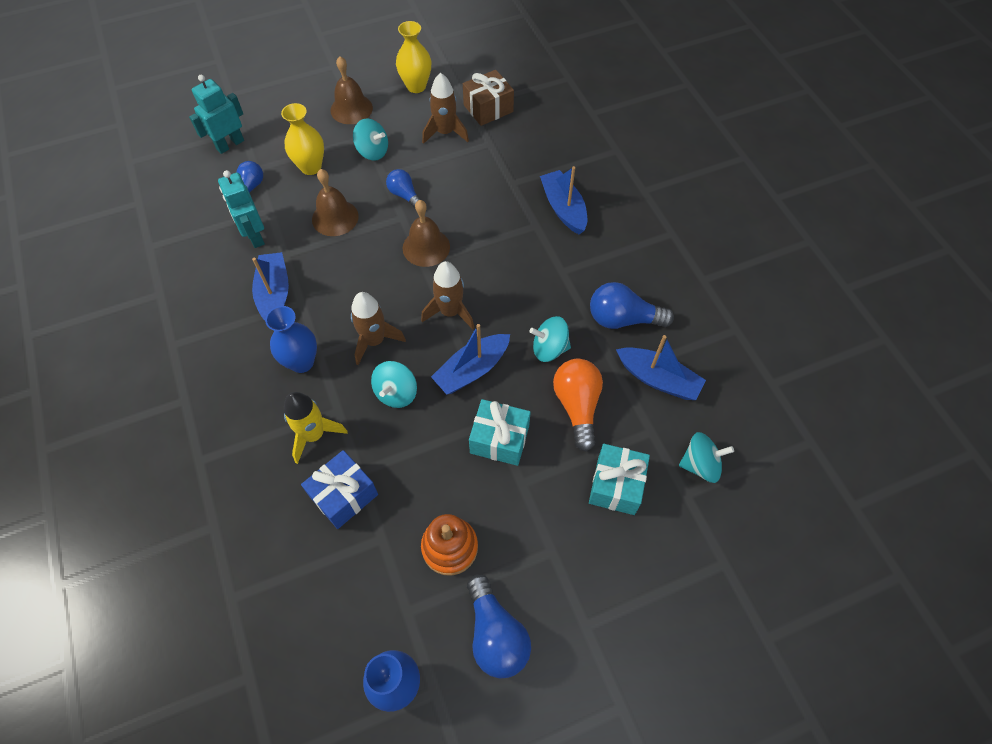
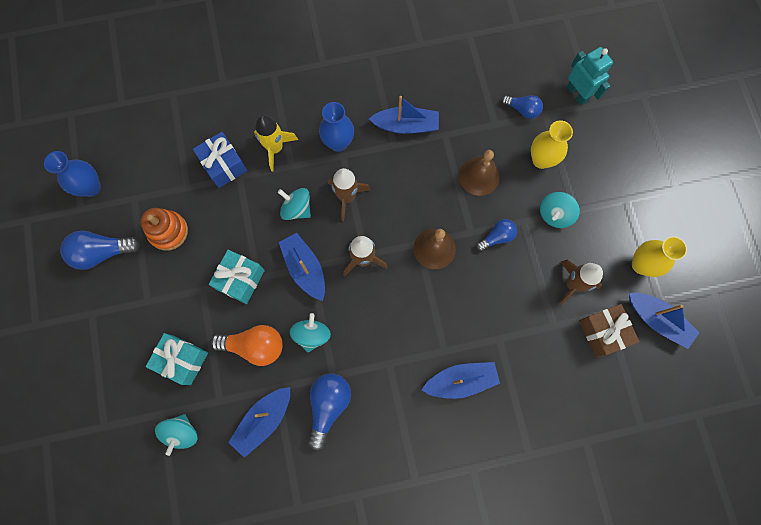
camera: 100 degrees right, 15 degrees up
(255, 236) = (468, 112): turquoise robot -> none
(351, 109) = (614, 200): brown bell -> none
(468, 73) = (657, 320): none -> blue boat

